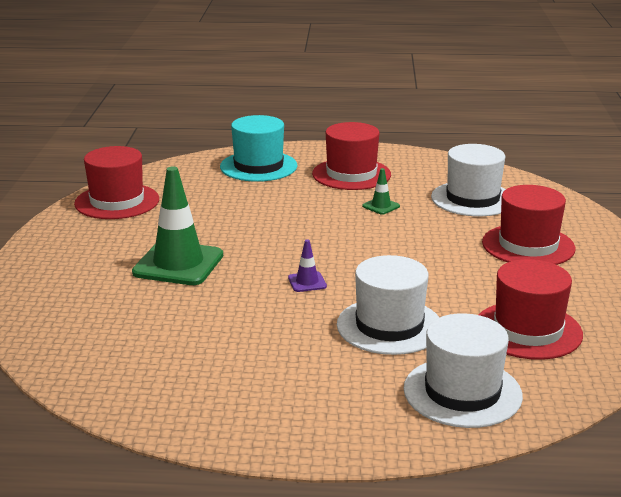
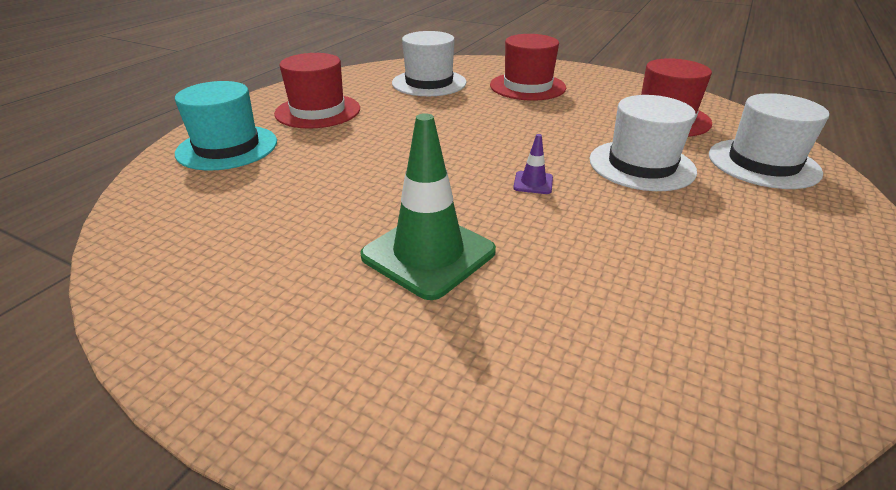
camera: 65 degrees left, 10 degrees up
(117, 201) = (176, 267): red hat -> none
(381, 206) = (402, 115): green traffic cone -> none

